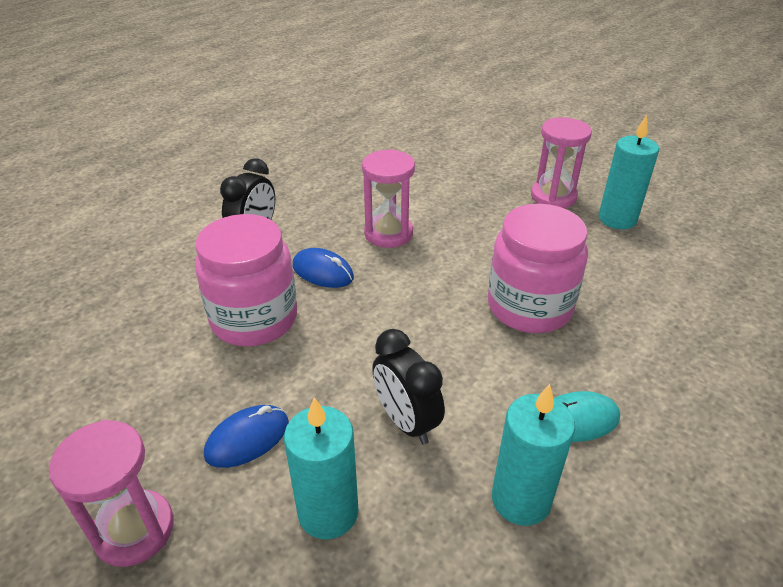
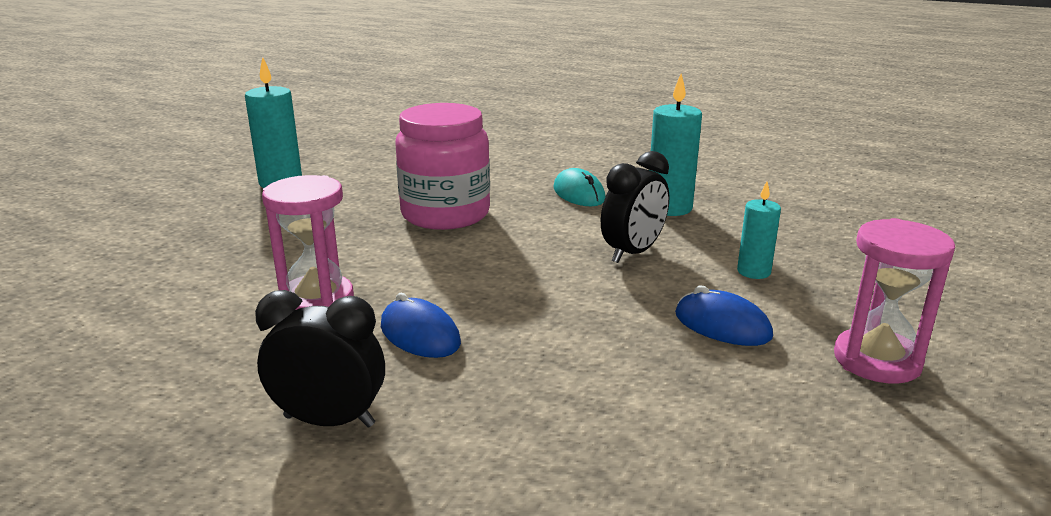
camera: 105 degrees left, 15 degrees down
(254, 319) = (541, 367): pink jar -> none
(323, 272) = (420, 335): blue mouse -> blue mouse turned 60 degrees counterclockwise
(328, 512) = (753, 272): turquoise candle -> turquoise candle, size x0.61
(553, 196) = (228, 211): pink hourglass -> none

